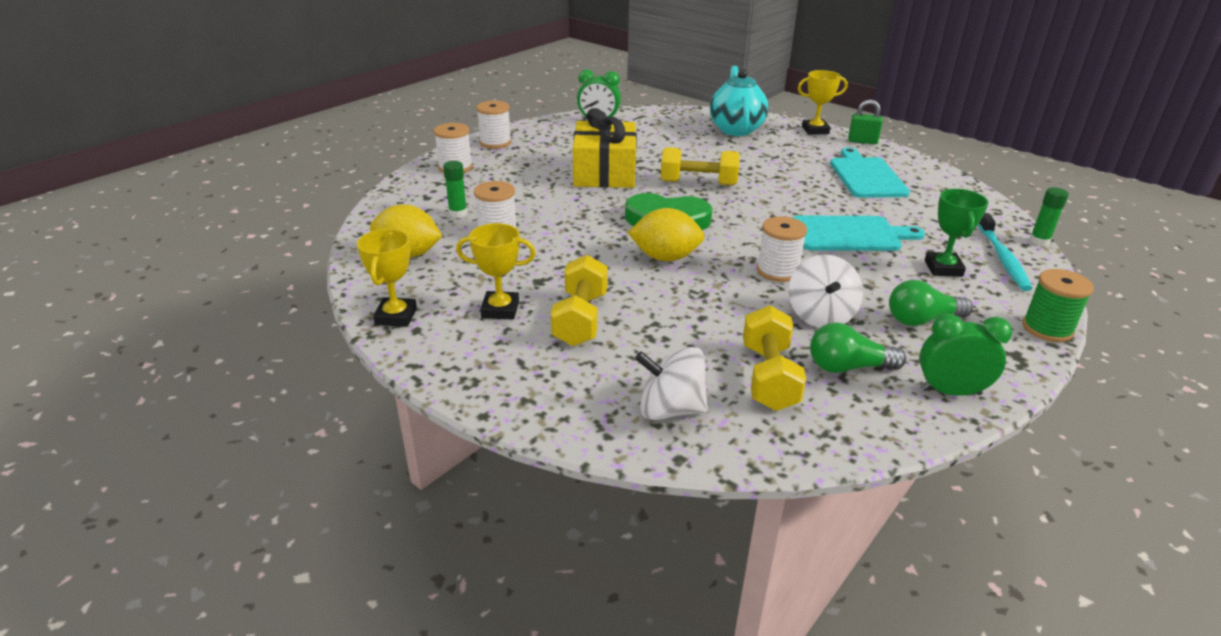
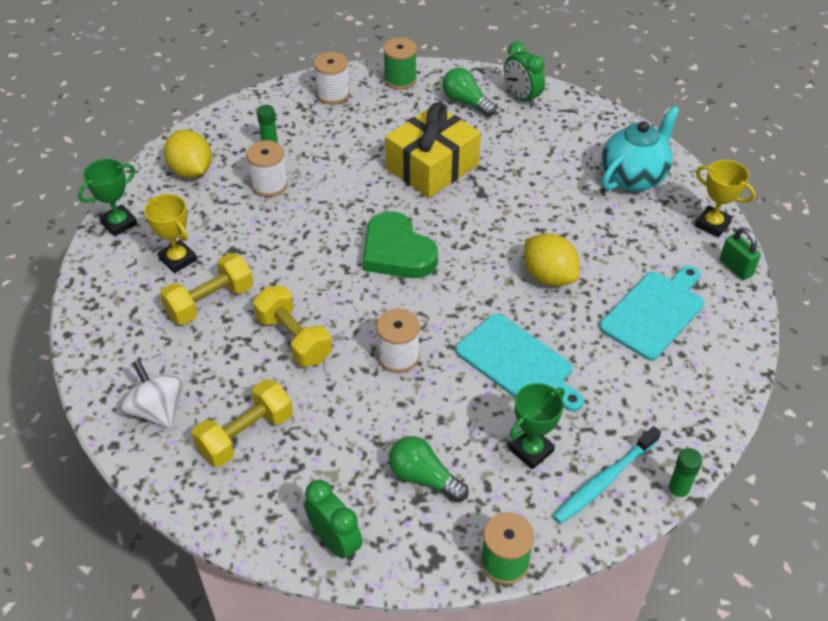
camera: 45 degrees right, 15 degrees up
(396, 316) = (119, 223): yellow trophy -> green trophy
(495, 142) = (400, 79): white spool -> green spool
(665, 257) = (341, 286): yellow lemon -> yellow lemon (548, 276)
(698, 183) = (488, 225): yellow dumbbell -> yellow dumbbell (294, 338)
(820, 315) = (360, 416): white spinning top -> none
(848, 367) = (305, 469): green light bulb -> green light bulb (466, 102)

